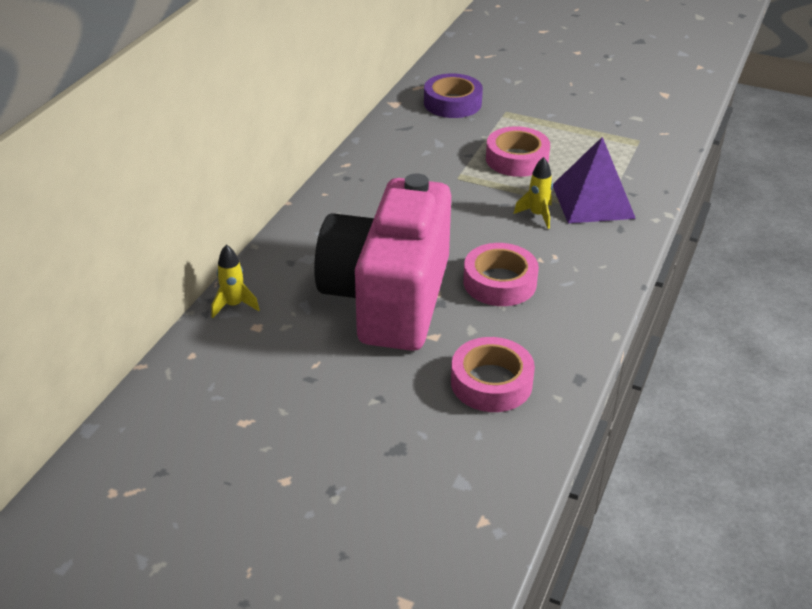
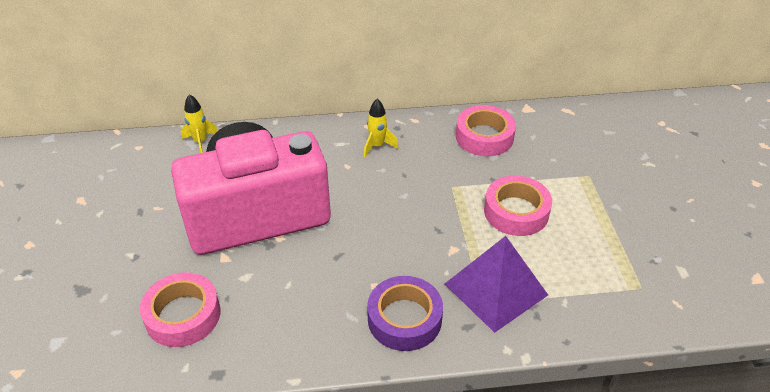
camera: 60 degrees right, 5 degrees up
(452, 103) = (564, 139): purple tape -> purple tape (404, 319)
(499, 282) = (320, 270): pink tape -> pink tape (484, 137)
(537, 215) = (439, 258): yellow rocket -> yellow rocket (377, 146)

